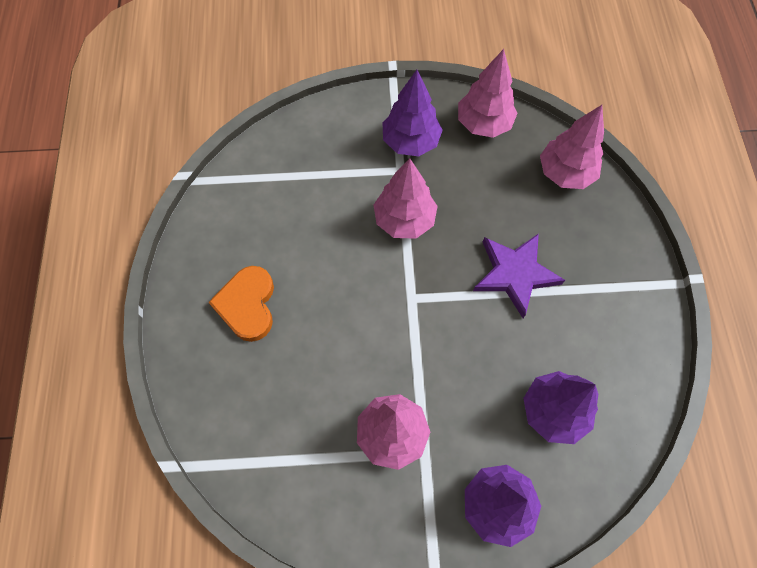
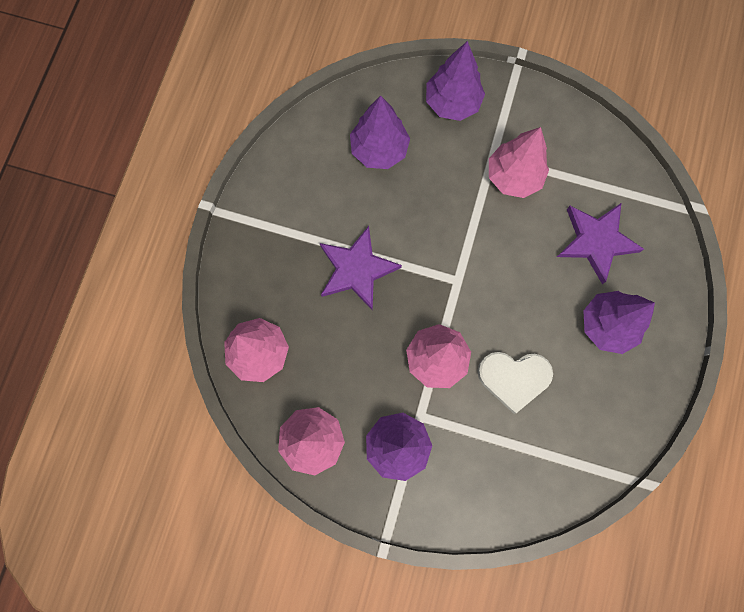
camera: 160 degrees left, 10 degrees up
(247, 305) = (607, 325): orange heart -> purple tree
(279, 390) = (596, 241): none -> purple star
(326, 227) = (513, 378): none -> white heart

